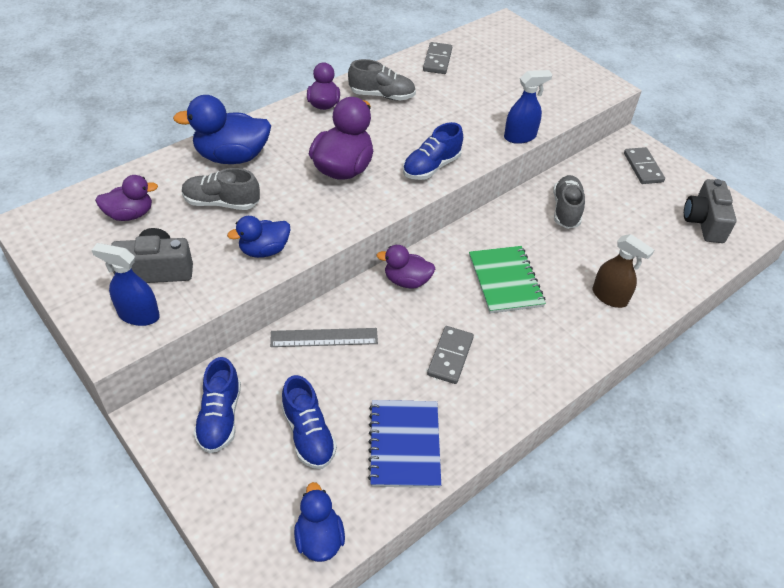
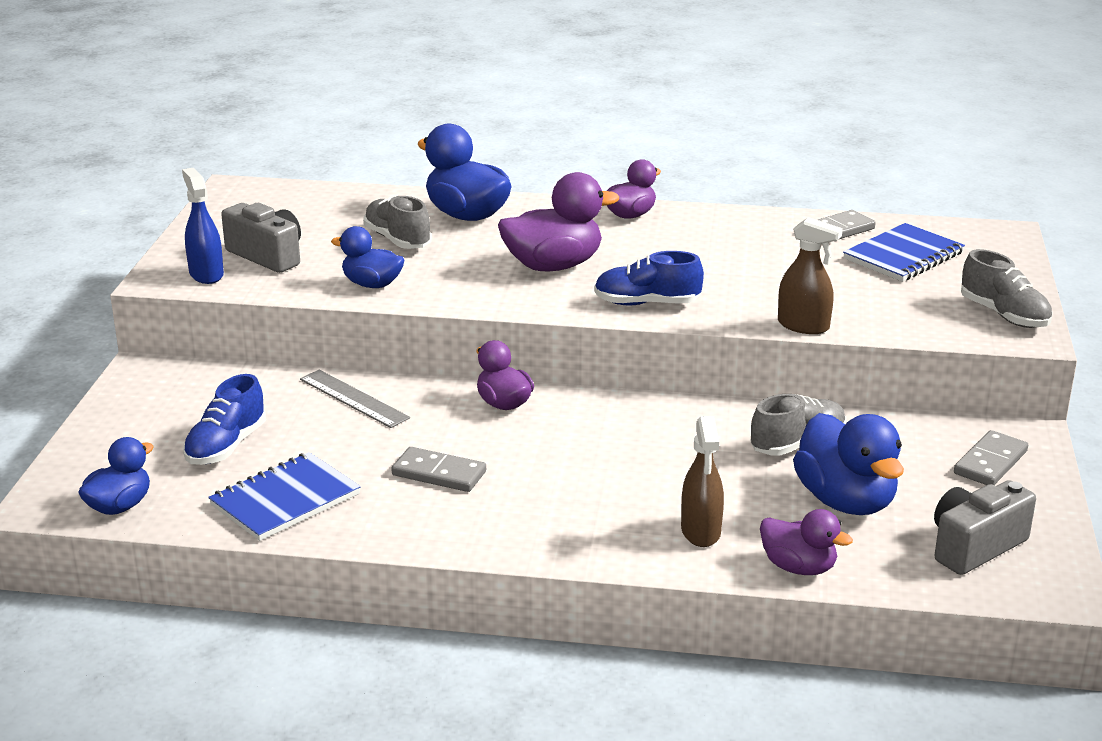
camera: 50 degrees right, 20 degrees down
(130, 214) = (313, 215): purple duck -> purple duck (798, 567)
(220, 417) = (184, 398): blue shoe -> none
(382, 95) = (708, 232): grey shoe -> grey shoe (1004, 315)
(450, 356) = (439, 473): grey domino -> grey domino turned 45 degrees clockwise
(489, 62) = (903, 256): none -> blue notebook
(505, 281) = (605, 457): green notebook -> none
(520, 137) = (803, 326): blue spray bottle -> brown spray bottle
(630, 232) = (845, 501): none -> blue duck

